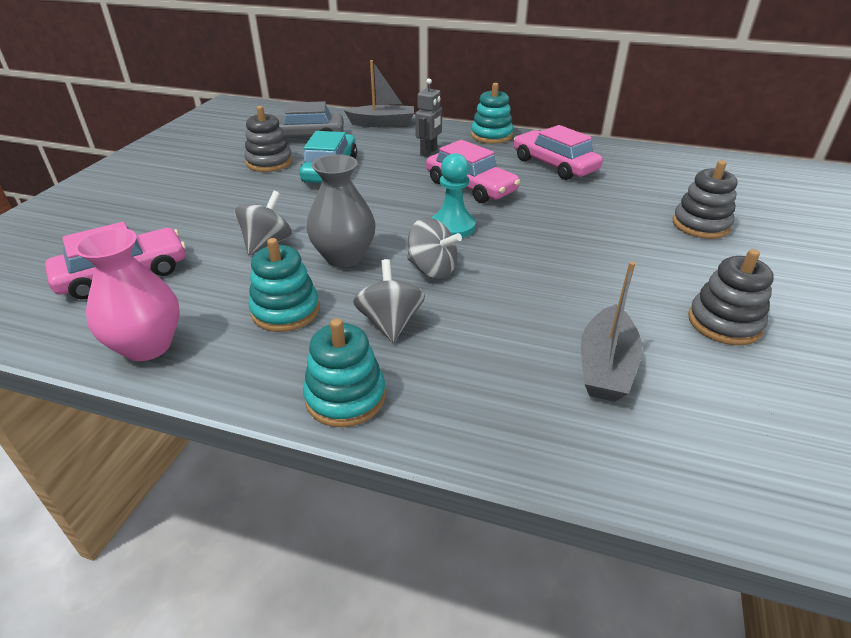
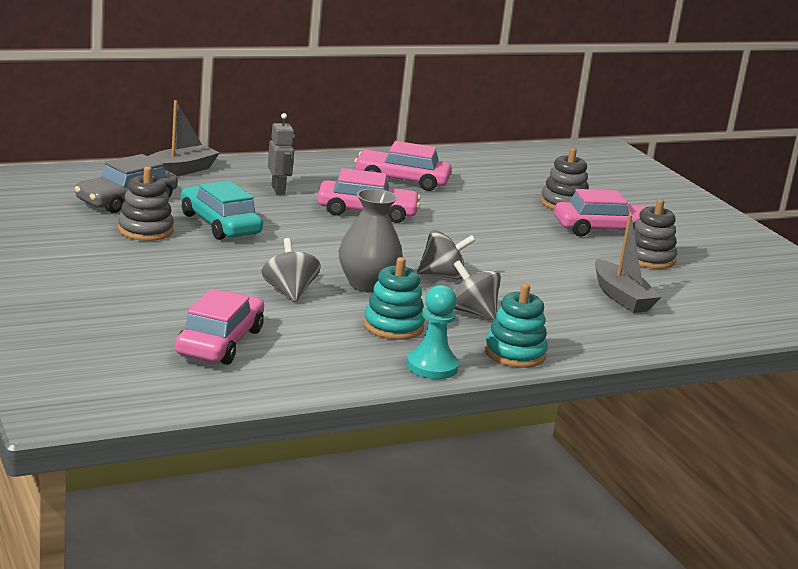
camera: 45 degrees left, 15 degrees down
(147, 346) = (342, 371): pink vase -> none
(452, 227) = (407, 245): turquoise pawn -> turquoise pawn (432, 366)
(491, 136) = (306, 164): turquoise stacking toy -> none
(709, 267) = (602, 230): none -> pink car

